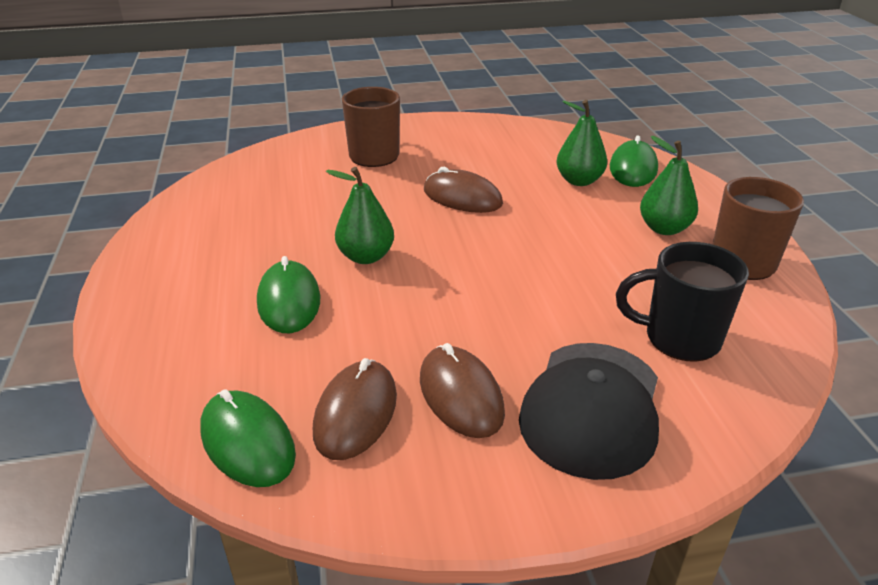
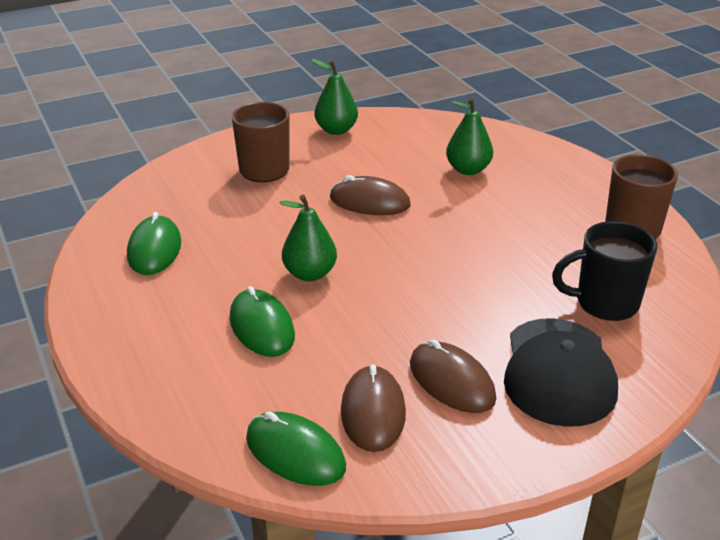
camera: 15 degrees left, 0 degrees up
(633, 168) = (511, 150): green mouse -> green mouse (154, 249)
(664, 228) = (558, 206): green pear -> green pear (336, 130)

